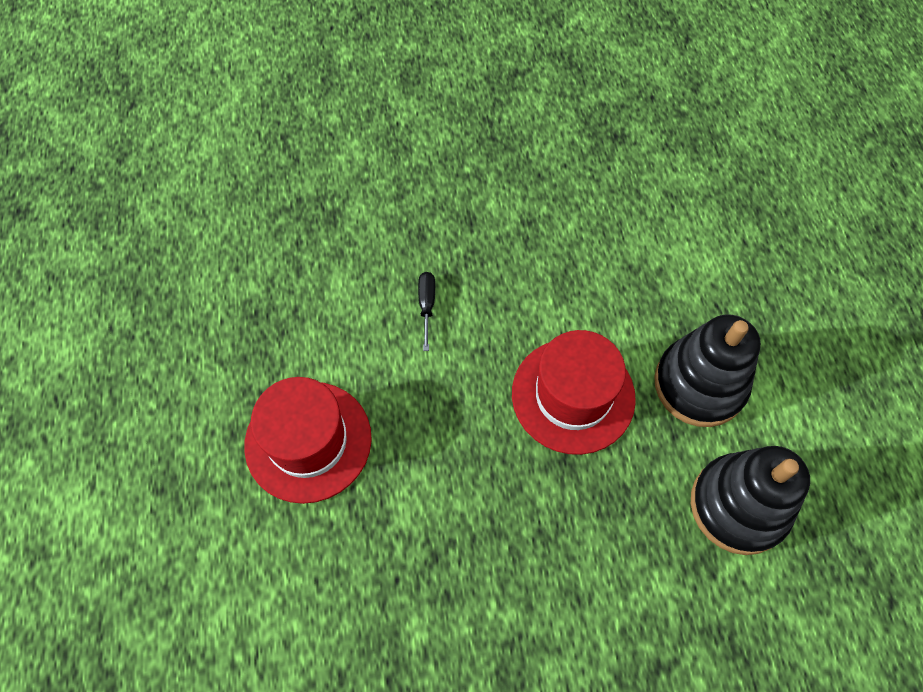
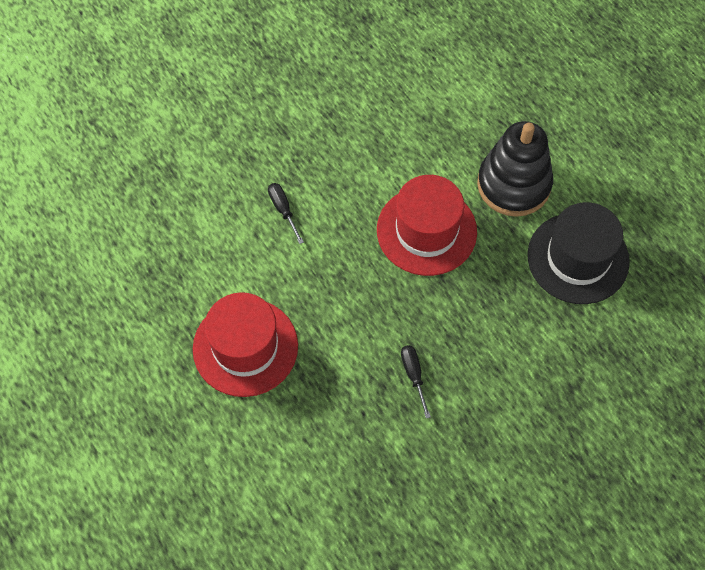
camera: 25 degrees left, 0 degrees up
(476, 561) = (414, 375): none -> black screwdriver
(738, 505) = (578, 258): black stacking toy -> black hat

